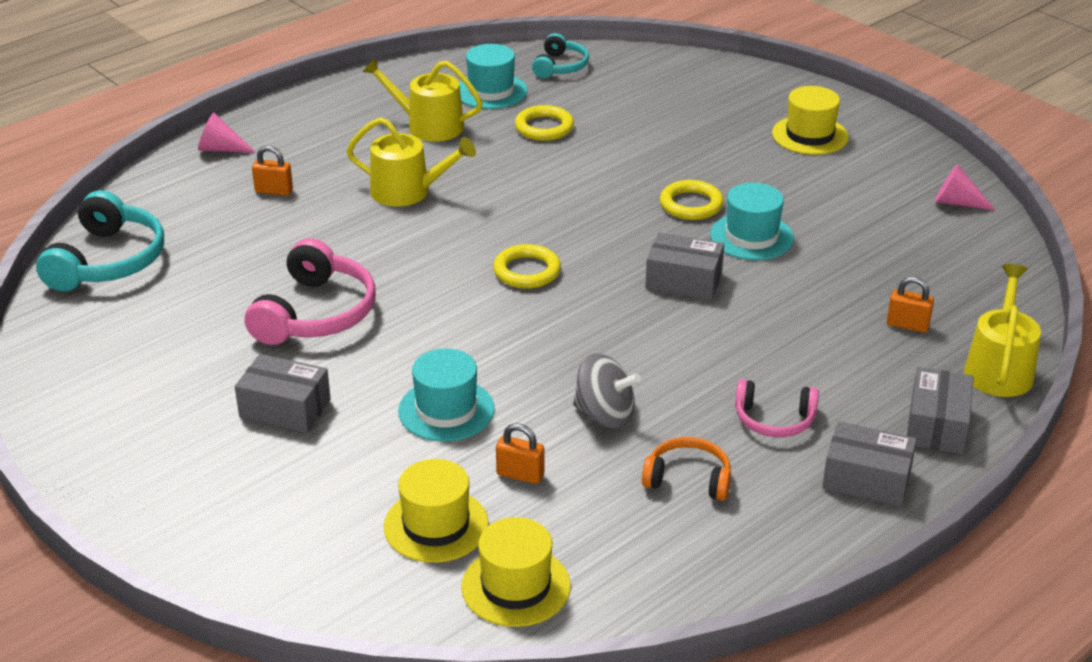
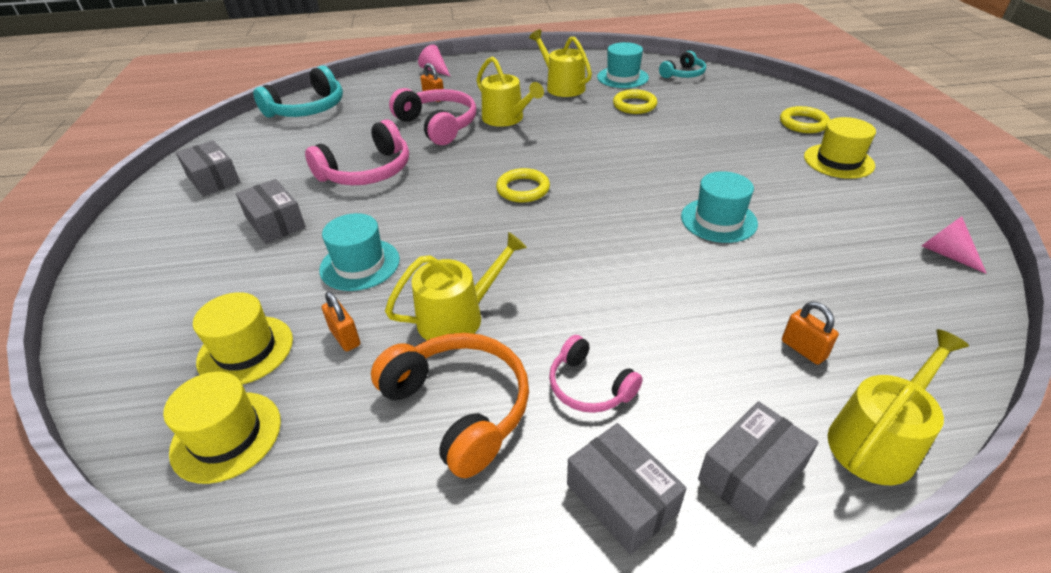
camera: 35 degrees right, 5 degrees up
(330, 227) = (438, 125): none -> pink headphones
(605, 415) = (458, 317): grey spinning top -> yellow watering can
(683, 280) = (629, 234): grey box -> grey box (213, 179)
(688, 479) = (460, 407): orange headphones -> orange headphones, size x1.70
(691, 205) = (690, 182): yellow ring -> yellow ring (803, 123)

